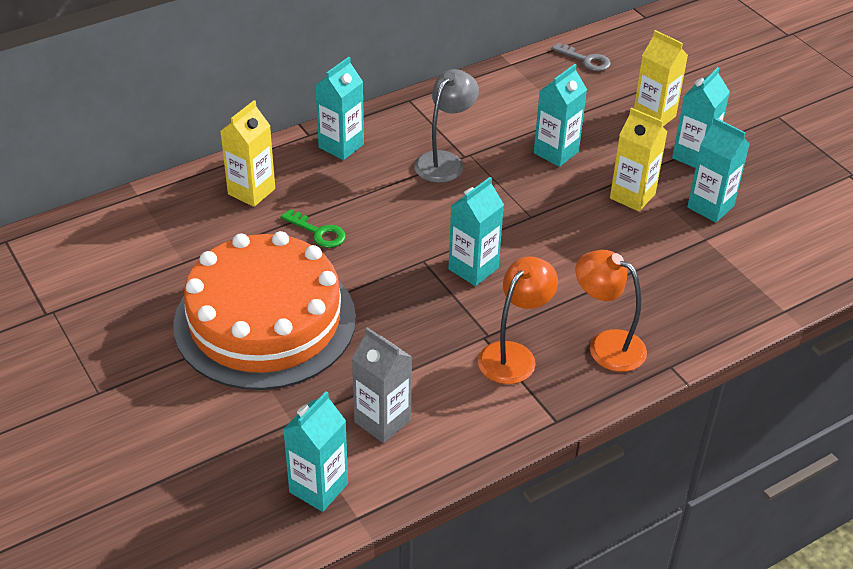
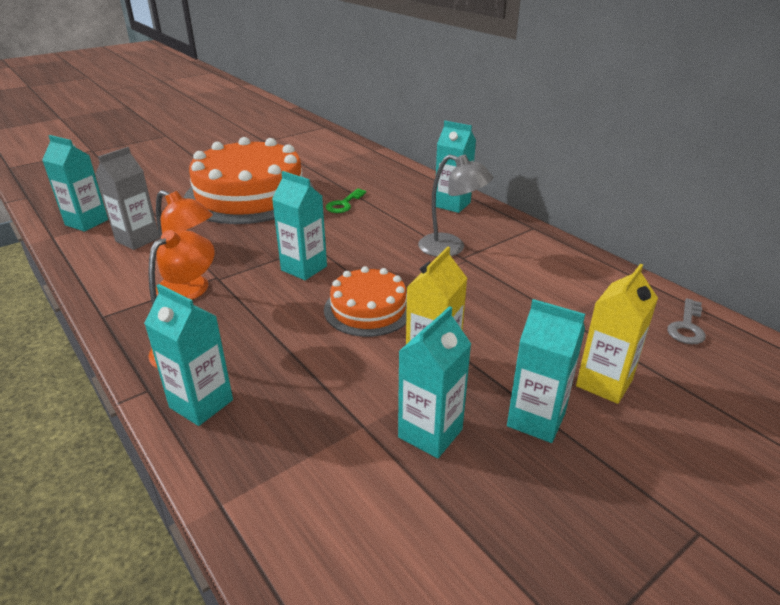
camera: 85 degrees right, 10 degrees down
(251, 191) = (385, 179): yellow carton -> none
(553, 226) = (368, 309): none -> orange cake
(556, 152) = (492, 308): turquoise carton -> turquoise carton (201, 404)

